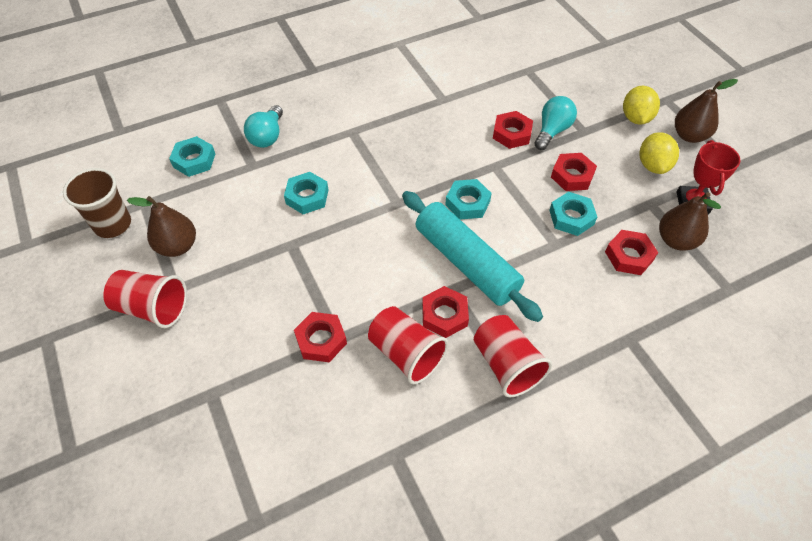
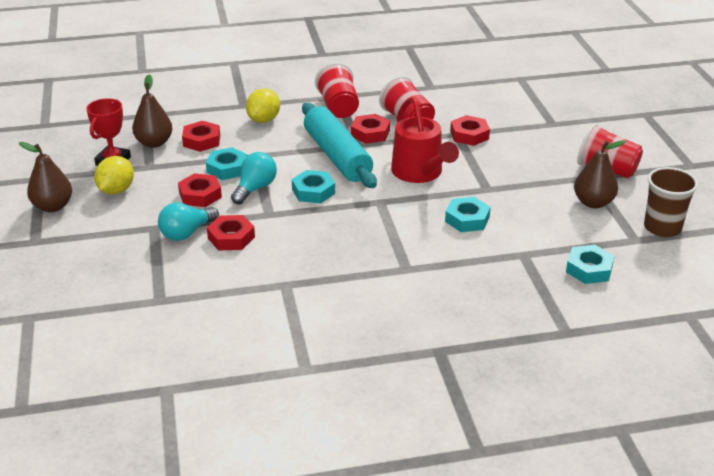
camera: 165 degrees left, 20 degrees down
(267, 136) = (505, 279): turquoise light bulb -> turquoise light bulb (255, 188)
(366, 253) = (420, 173): none -> red watering can
(635, 118) = (88, 230): yellow lemon -> yellow lemon (264, 120)

